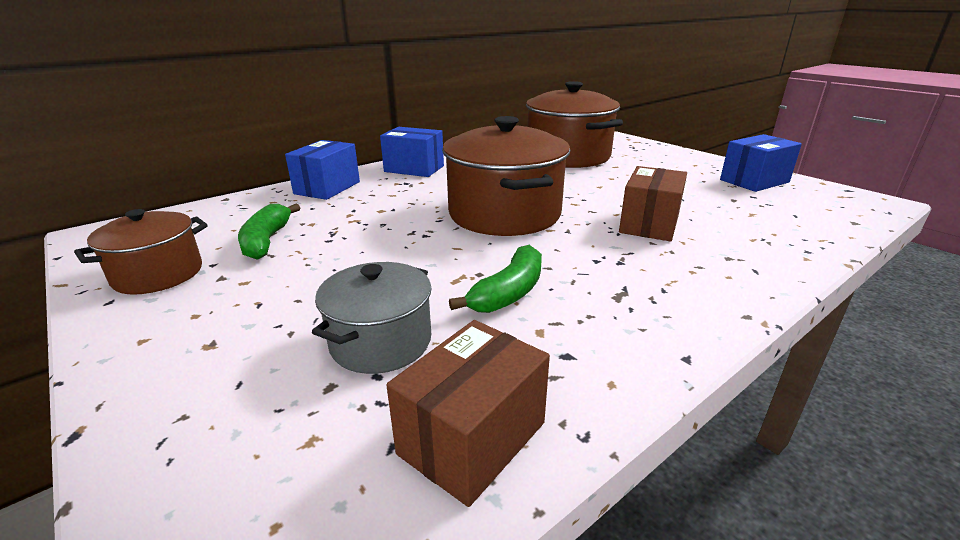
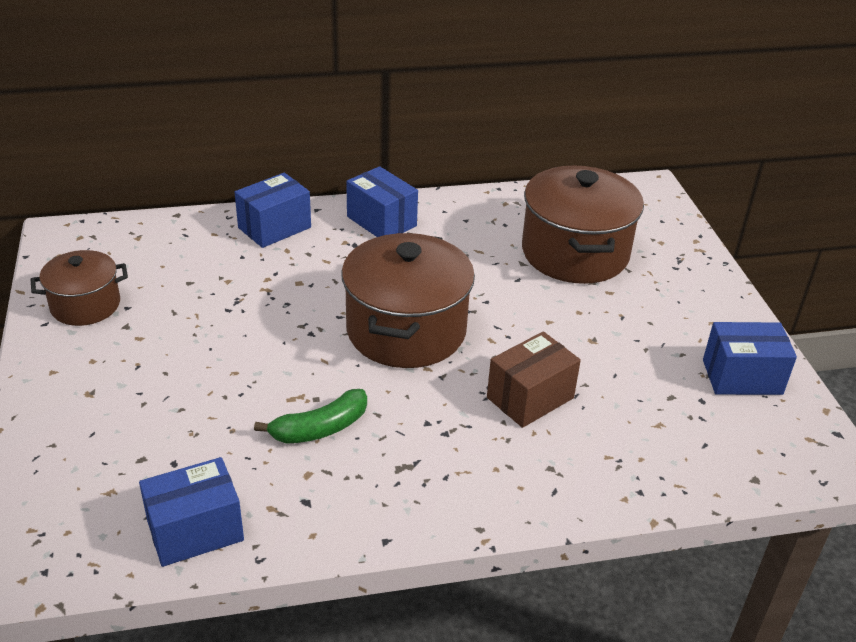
camera: 25 degrees right, 10 degrees up
(267, 241) = (180, 292): green banana -> none
(381, 342) = (194, 437): grey pot -> none
(472, 438) = (195, 530): brown box -> blue box

